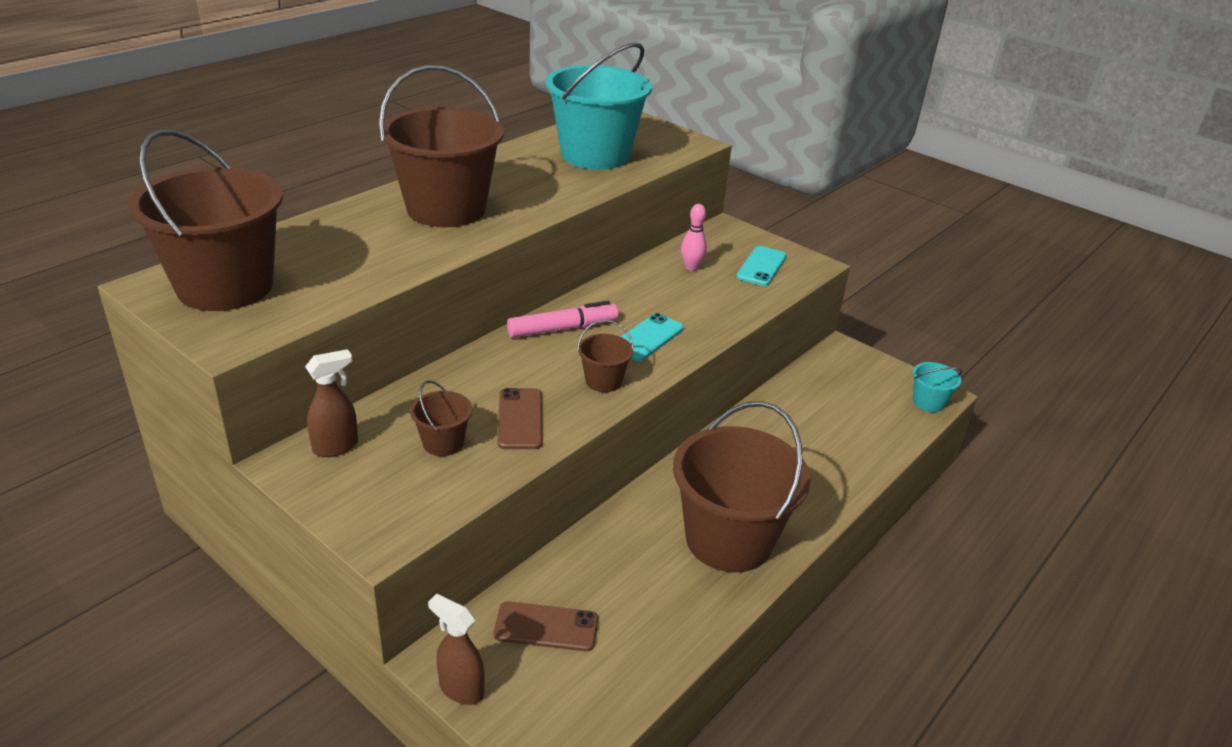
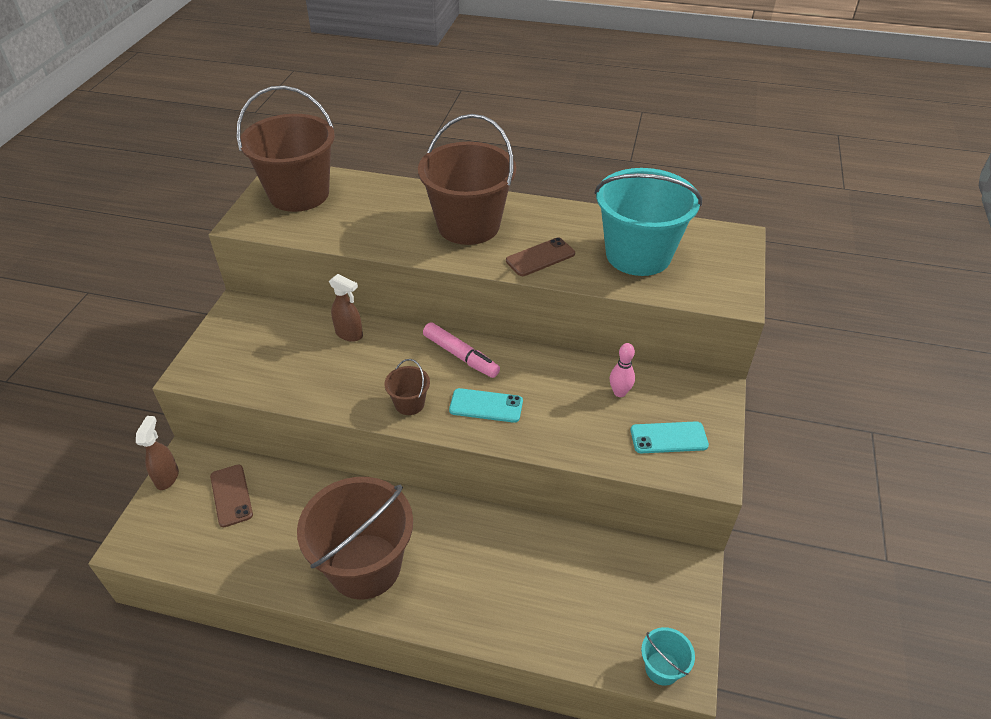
camera: 65 degrees right, 10 degrees up
(336, 447) = (261, 317): brown spray bottle -> brown spray bottle (349, 334)
(443, 443) = (290, 357): brown bucket -> none
(520, 419) = (336, 380): brown phone -> brown phone (540, 257)

